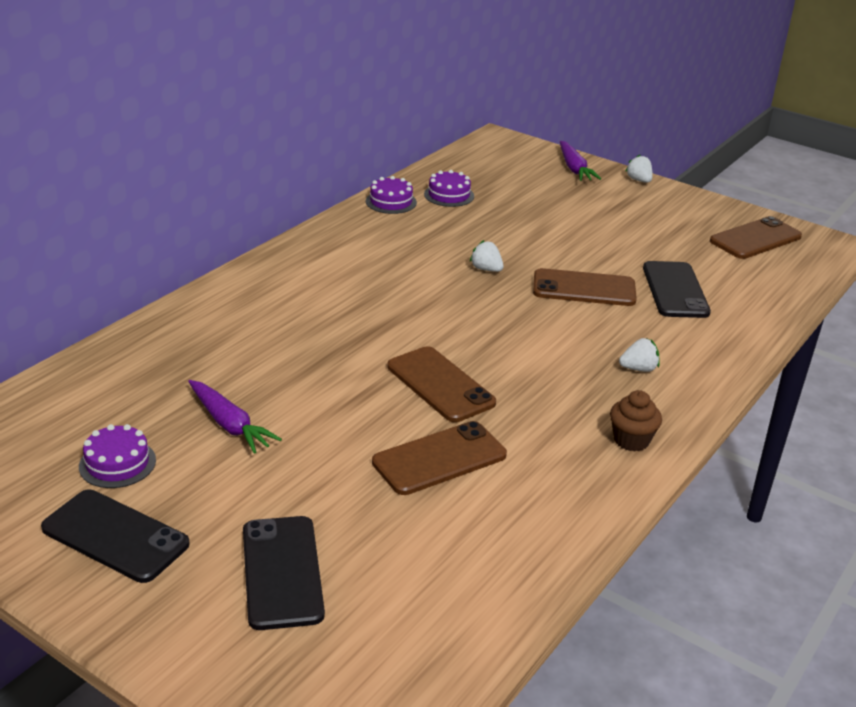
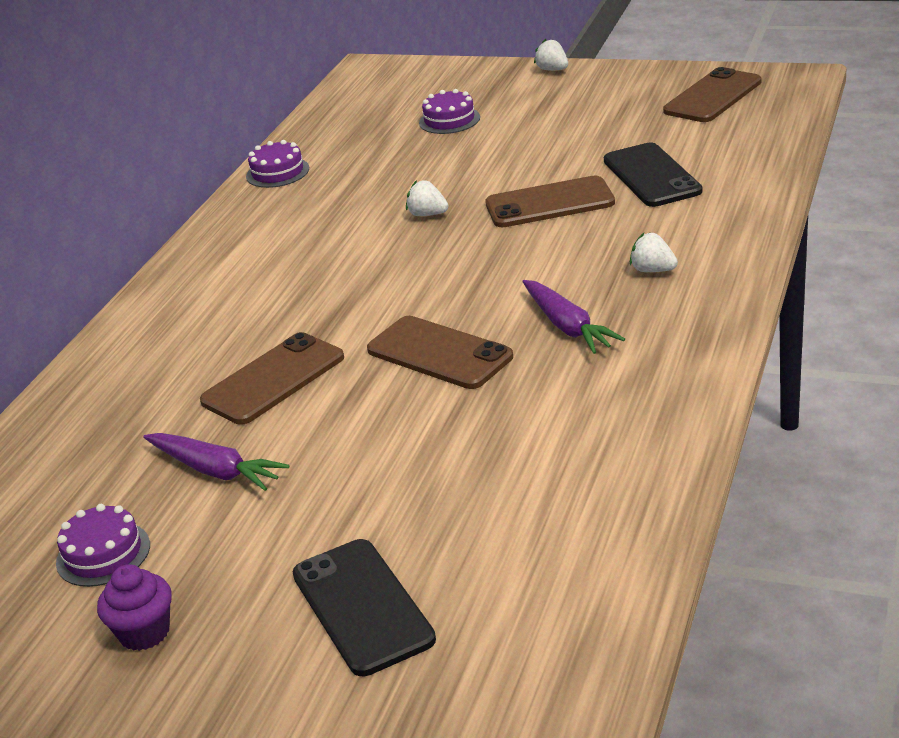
camera: 10 degrees left, 0 degrees up
(115, 536) = (144, 632): black phone -> purple cupcake
(439, 459) = (479, 432): brown phone -> brown phone (273, 379)
(449, 195) = (342, 146): purple cake -> purple cake (449, 120)
(574, 168) = (472, 77): purple carrot -> purple carrot (567, 326)
(631, 440) = (682, 347): brown cupcake -> none
(638, 369) = (653, 270): white strawberry -> white strawberry turned 120 degrees counterclockwise

